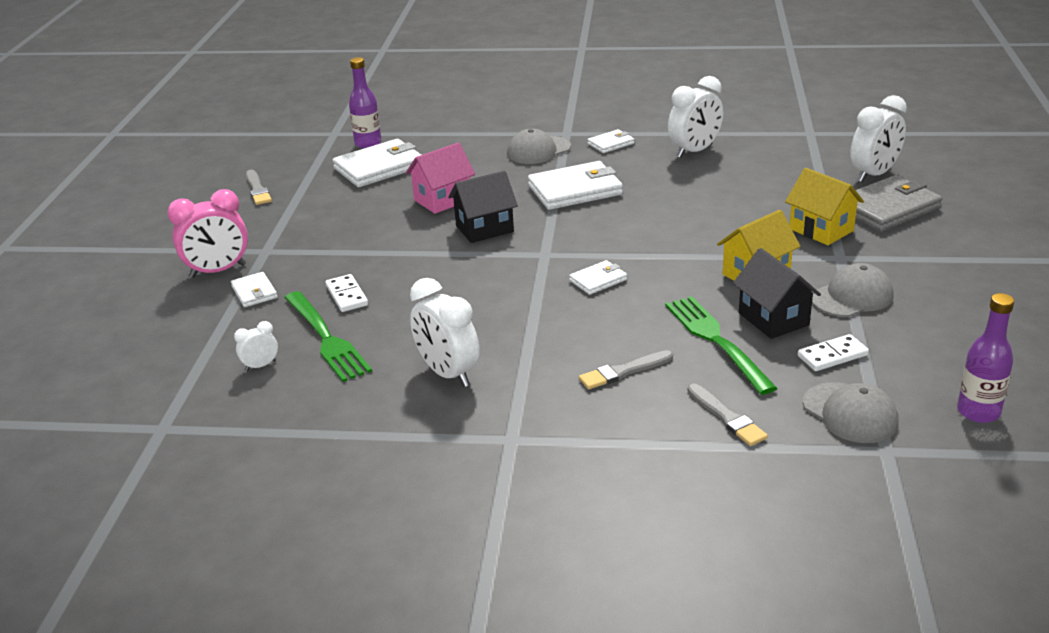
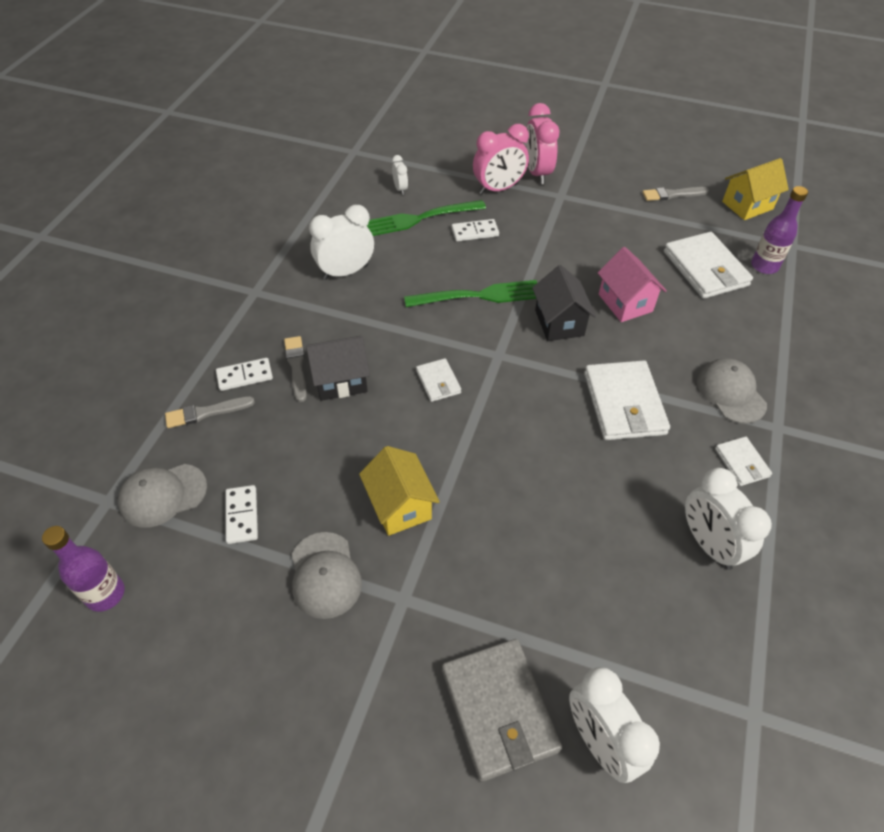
camera: 100 degrees right, 20 degrees up
(254, 292) = (498, 189): white wallet -> pink clock
(658, 405) = (245, 376): none -> white domino
(716, 340) = (307, 438): green fork -> green fork (478, 296)
(773, 319) = (318, 491): black house -> black house (340, 381)
(821, 230) = (469, 605): yellow house -> yellow house (747, 205)

